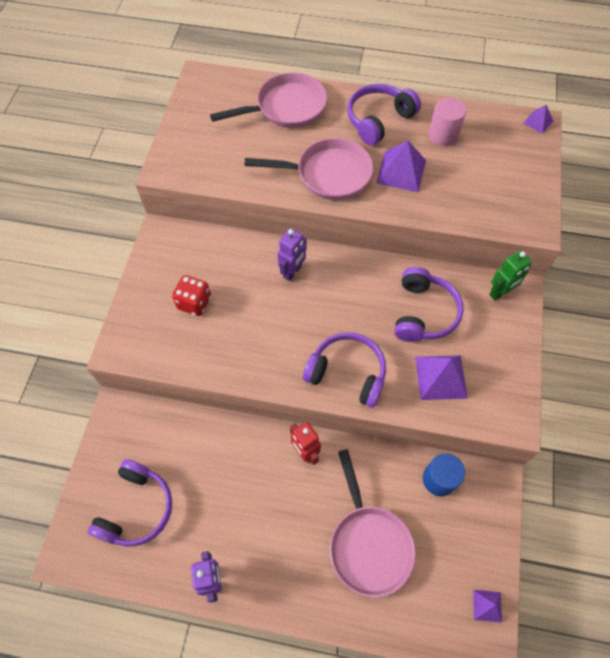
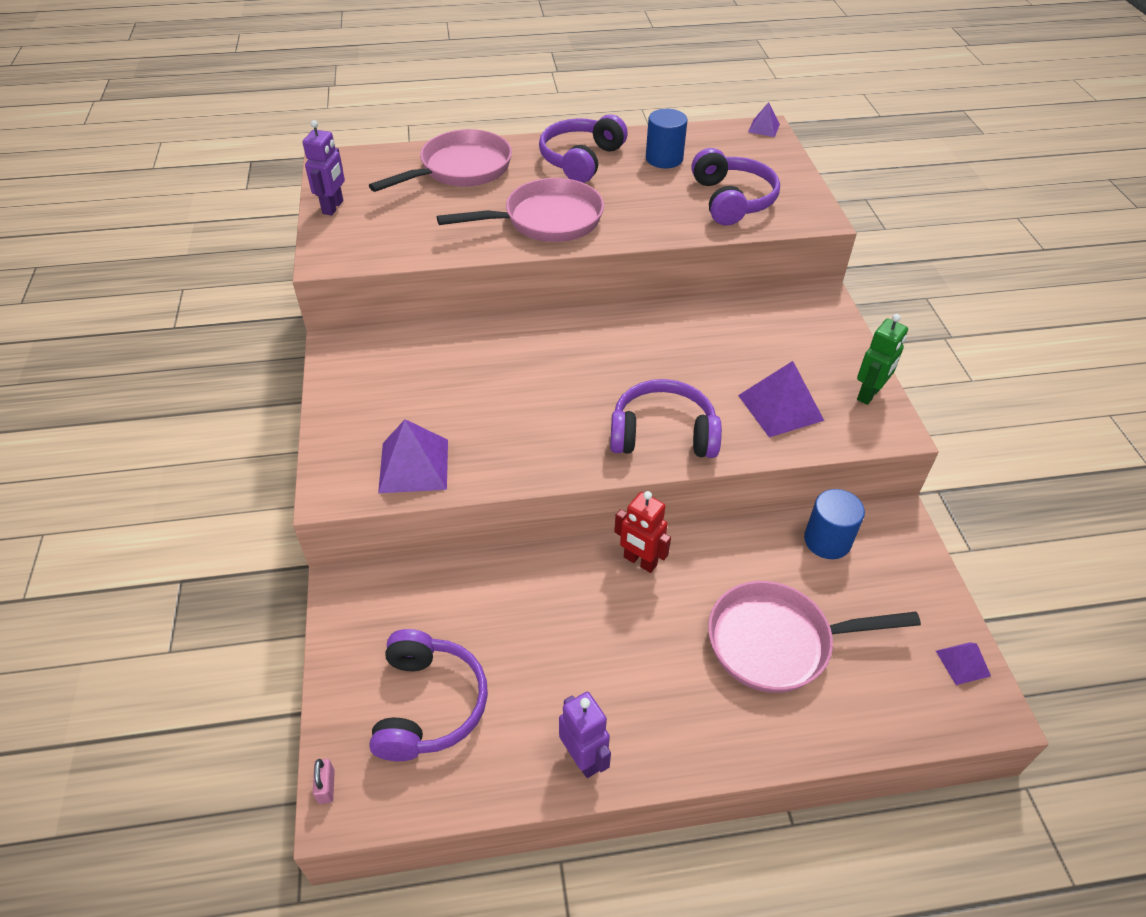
camera: 20 degrees left, 15 degrees down
(61, 541) = (326, 786): none -> pink padlock
(194, 303) = (420, 411): red dice -> none
(292, 272) = (538, 347): purple robot -> purple robot (333, 207)
(368, 544) = (777, 642): pink pan -> pink pan turned 120 degrees clockwise
(401, 171) = (633, 200): purple pyramid -> purple pyramid (413, 465)
(423, 313) = (724, 349): purple headphones -> purple headphones (732, 200)
(443, 135) = (664, 159): pink cylinder -> blue cylinder
(500, 293) = (803, 308): green robot -> green robot (869, 394)

